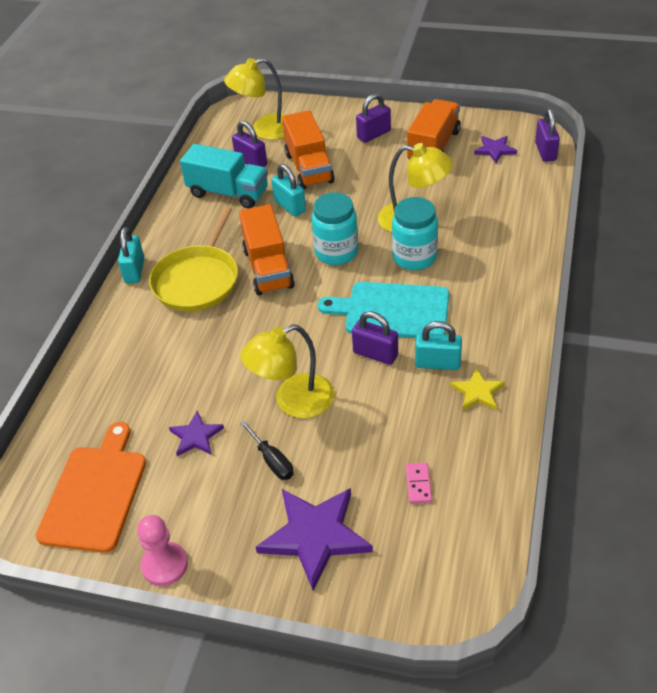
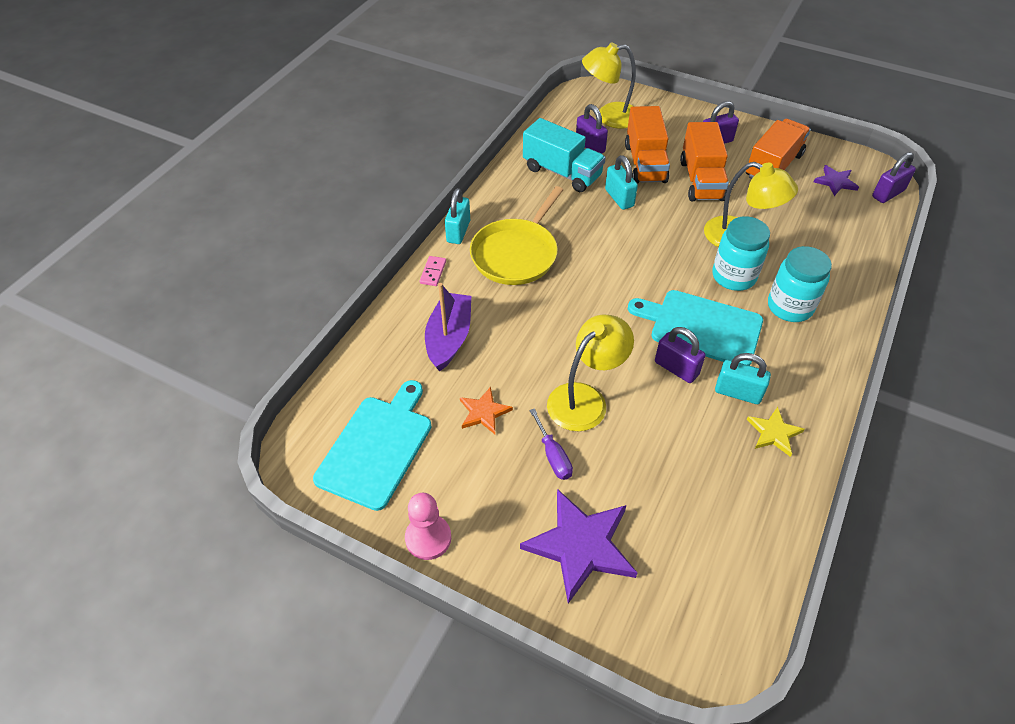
camera: 10 degrees right, 5 degrees up
(95, 493) = (377, 447): orange cutting board -> turquoise cutting board
(146, 374) = (449, 338): none -> purple boat
(196, 436) = (484, 412): purple star -> orange star
(268, 268) = (586, 256): orange truck -> orange truck (701, 180)
(272, 461) = (553, 456): black screwdriver -> purple screwdriver
(293, 401) = (585, 399): yellow lamp -> yellow lamp turned 150 degrees clockwise
(336, 252) = (656, 254): turquoise jar -> turquoise jar (789, 307)
(418, 484) = (695, 516): pink domino -> pink domino (433, 272)
(545, 151) = (888, 194): purple padlock -> purple padlock turned 45 degrees clockwise

